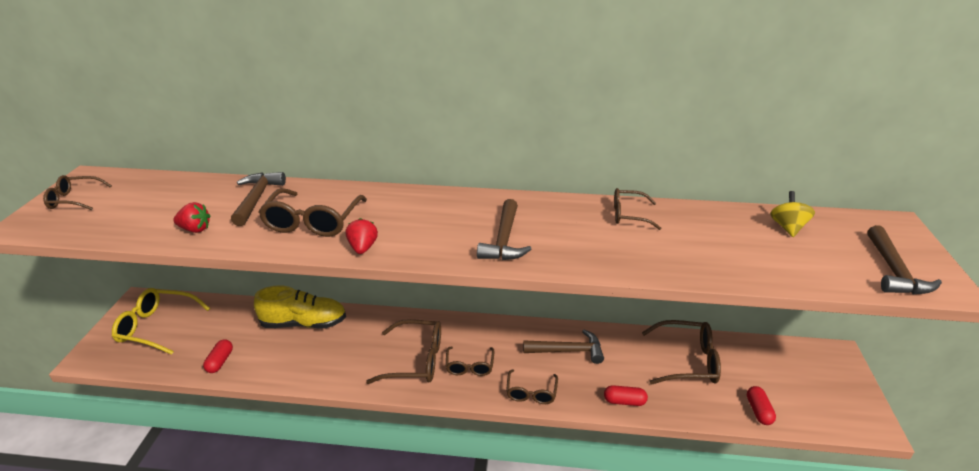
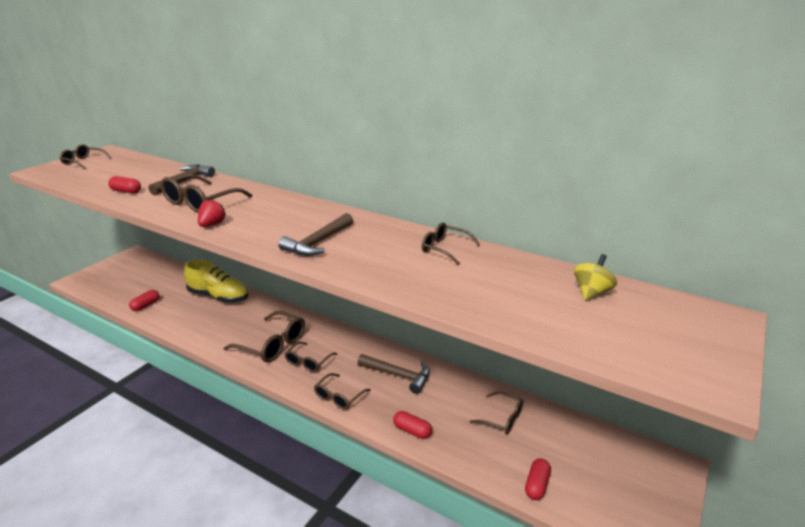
camera: 25 degrees right, 5 degrees down
(156, 327) = (129, 273): yellow glasses -> none
(195, 229) = (126, 191): red strawberry -> red capsule
(687, 361) = (502, 418): brown glasses -> brown glasses, size x0.61
(893, 271) = (666, 356): brown hammer -> none

